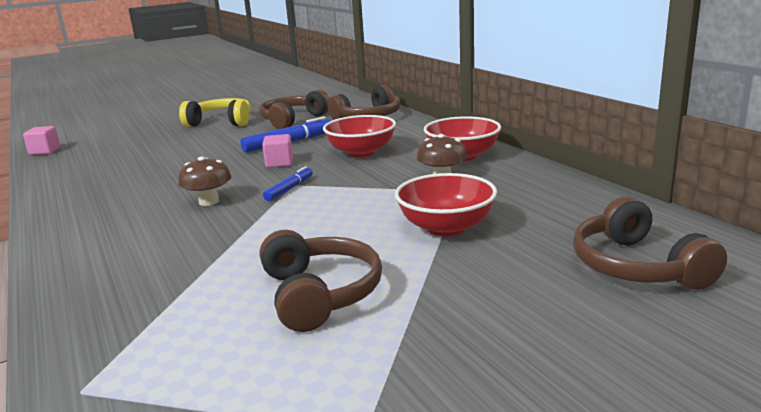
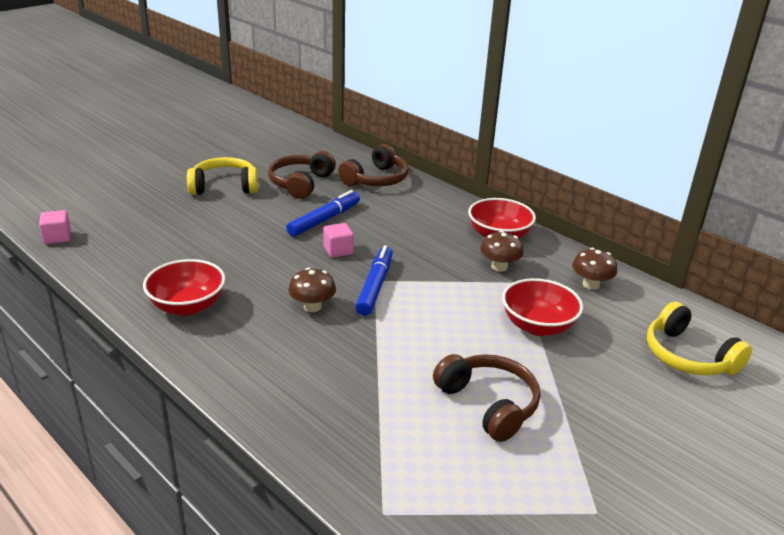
camera: 20 degrees left, 10 degrees up
(289, 189) = (375, 286): blue marker -> blue marker, size x1.67
(361, 152) = (405, 233): red bowl -> red bowl (187, 306)
(544, 195) = (591, 285): none -> brown mushroom
(636, 266) = (688, 356): brown headphones -> yellow headphones

